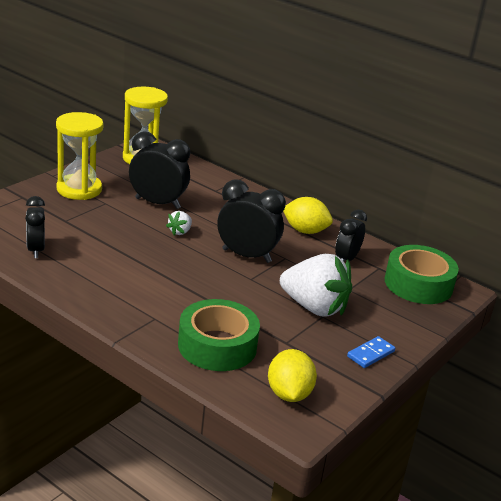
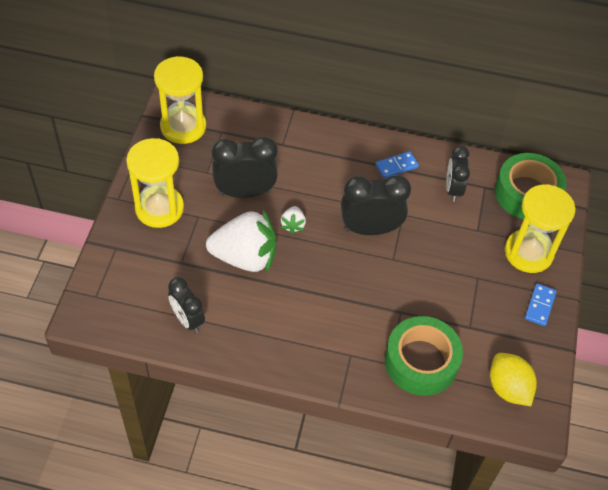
camera: 25 degrees left, 25 degrees up
(305, 231) = (396, 166): yellow lemon -> blue domino
(314, 307) = (465, 270): white strawberry -> white strawberry (245, 257)
(388, 318) = (528, 252): none -> yellow hourglass

